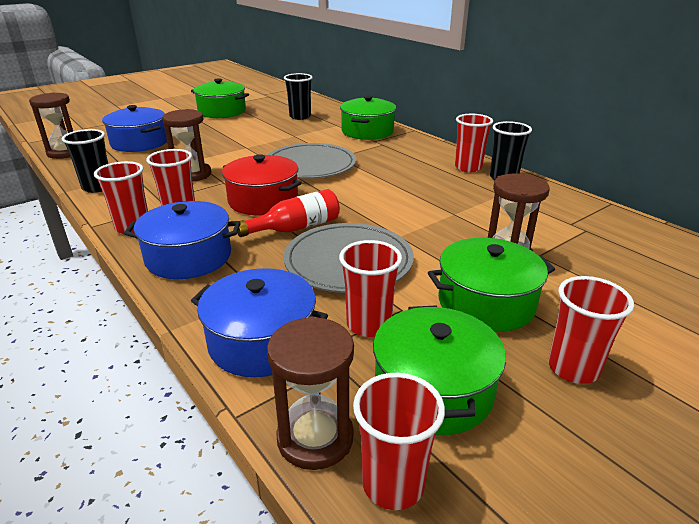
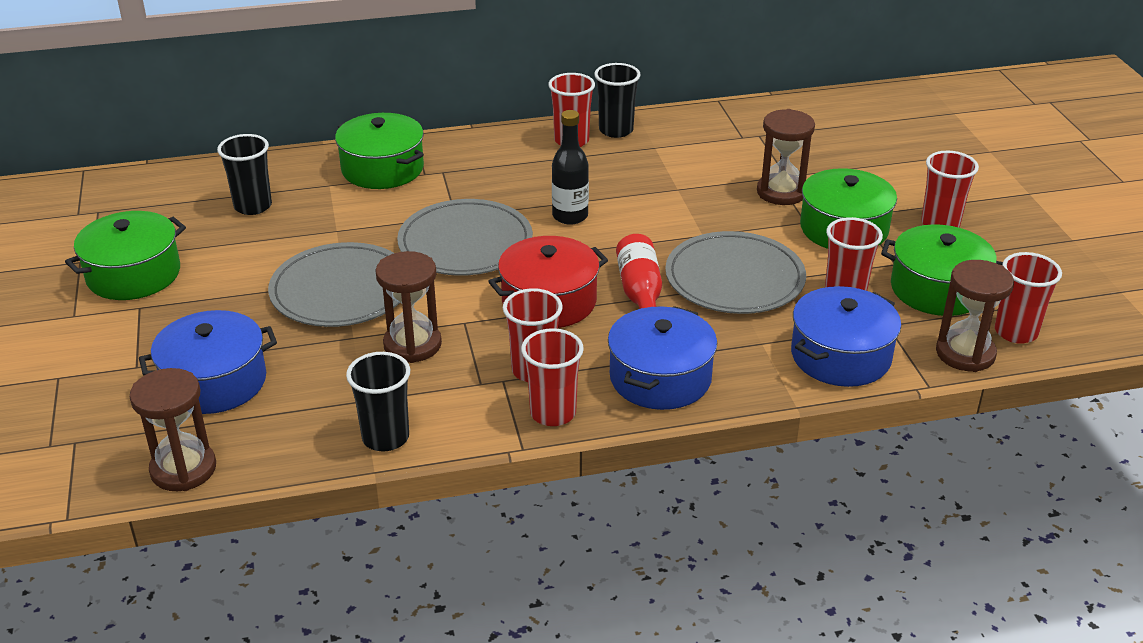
camera: 65 degrees left, 5 degrees up
(236, 148) = (341, 290): none -> grey plate
(372, 186) = (570, 216): none -> black bottle

